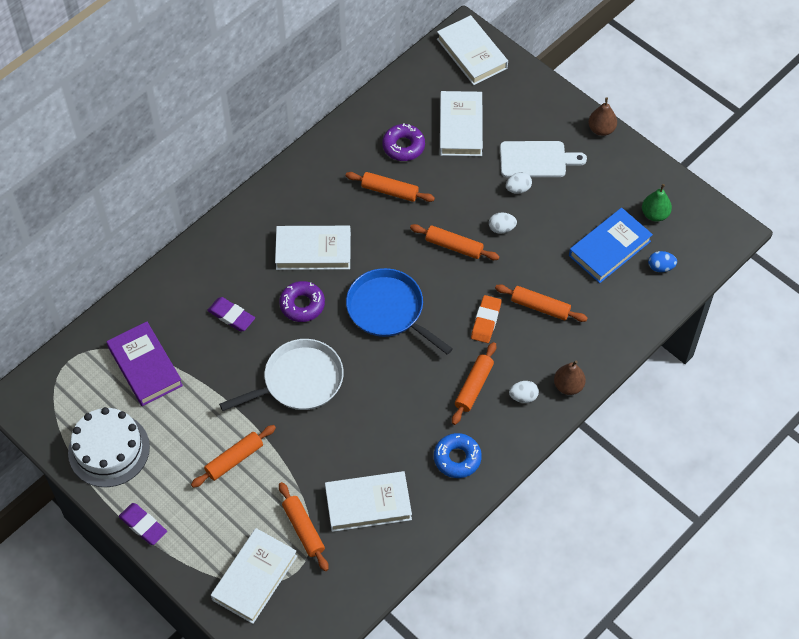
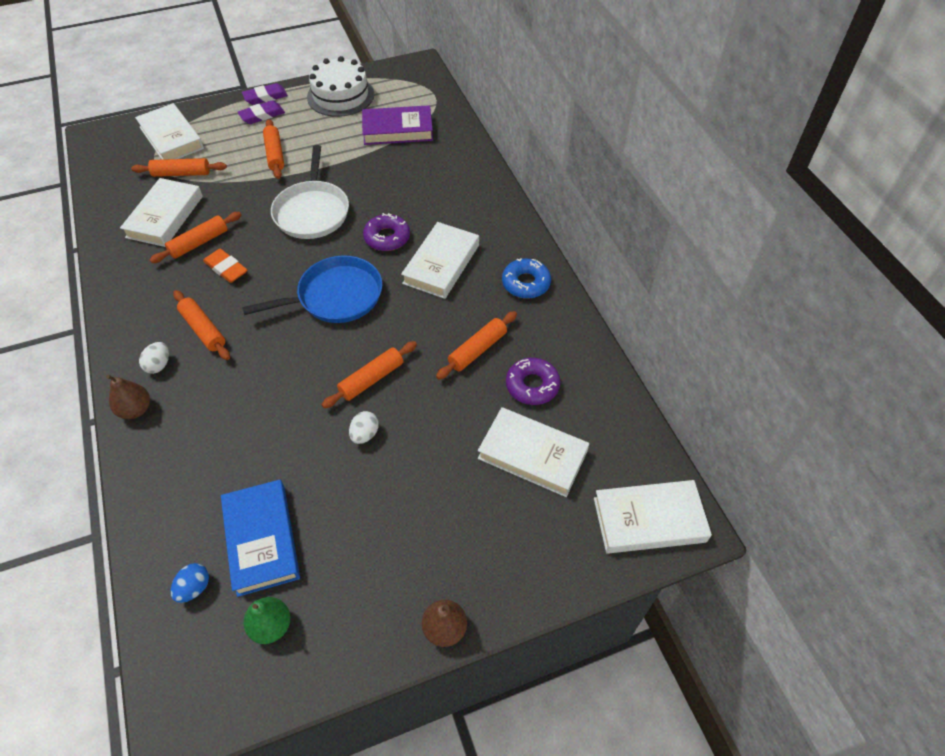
camera: 115 degrees right, 5 degrees down
(231, 316) = (409, 190): purple eraser -> purple eraser (262, 115)
(457, 458) = (147, 289): blue donut -> blue donut (526, 283)
(486, 321) = (264, 370): orange eraser -> orange eraser (226, 268)
(518, 189) = (408, 476): white egg -> none
(536, 160) = (439, 518): white cutting board -> none
(540, 307) = (242, 427): orange rolling pin -> orange rolling pin (199, 243)

